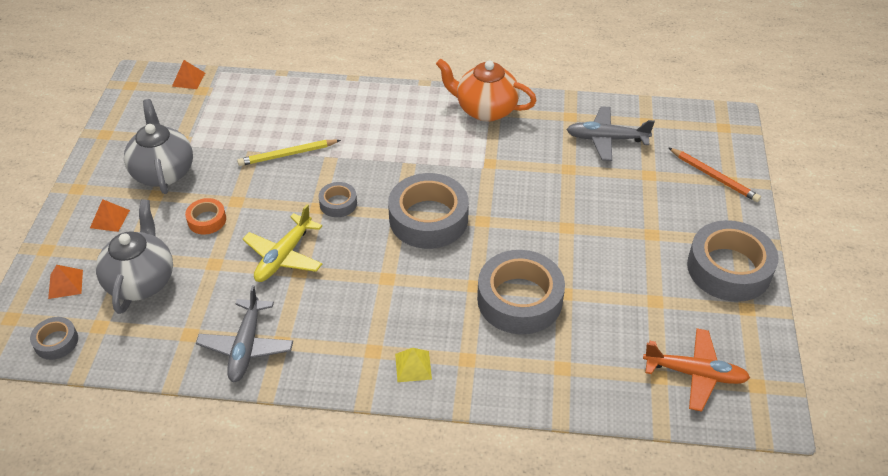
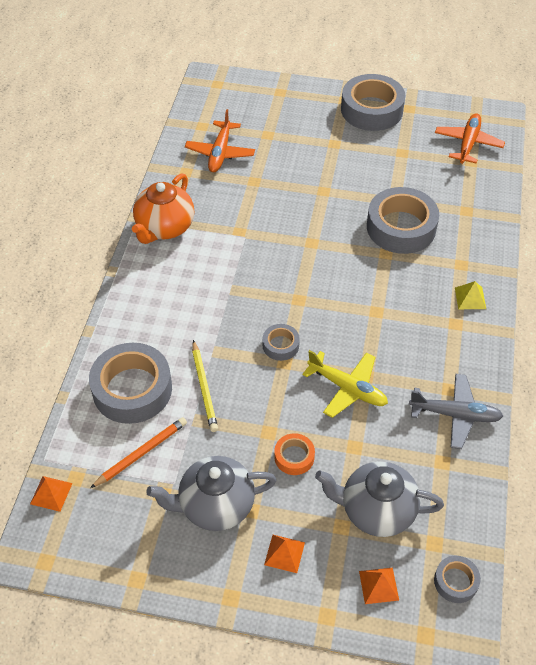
camera: 85 degrees left, 5 degrees up
(428, 219) = (306, 279): grey tape -> grey tape (132, 389)
(606, 139) = (220, 153): grey plane -> orange plane
(714, 177) = (274, 99): orange pencil -> orange pencil (141, 453)

